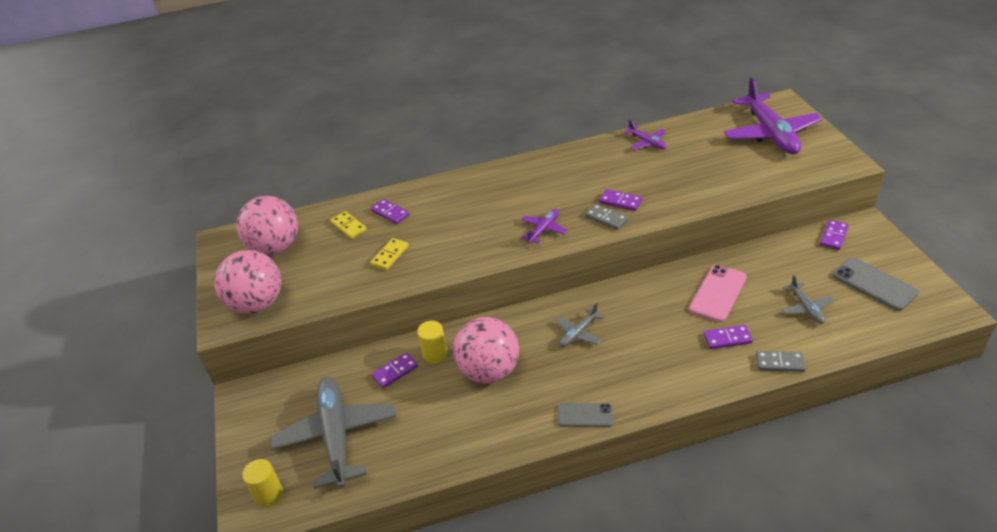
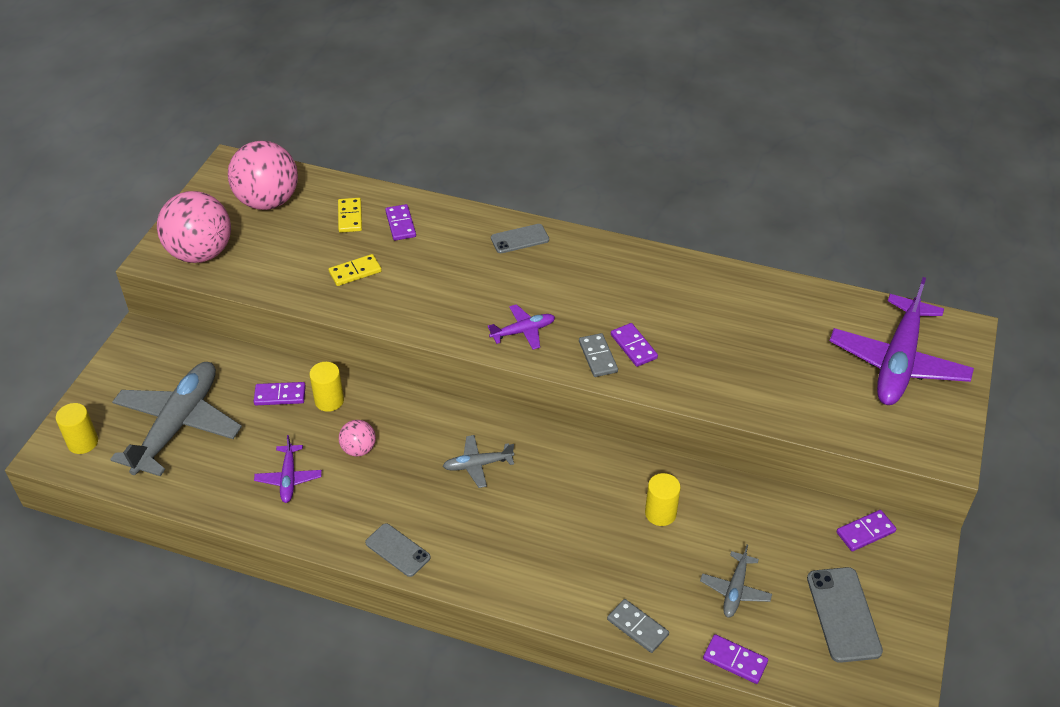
camera: 30 degrees right, 5 degrees up
(481, 182) = (520, 239): none -> grey phone
(489, 371) = (359, 449): pink ball -> pink ball, size x0.48
(647, 142) = (742, 292): purple plane -> purple plane (289, 478)
(718, 293) = (660, 513): pink phone -> yellow cylinder
(727, 339) = (614, 567): purple domino -> purple domino (735, 660)

